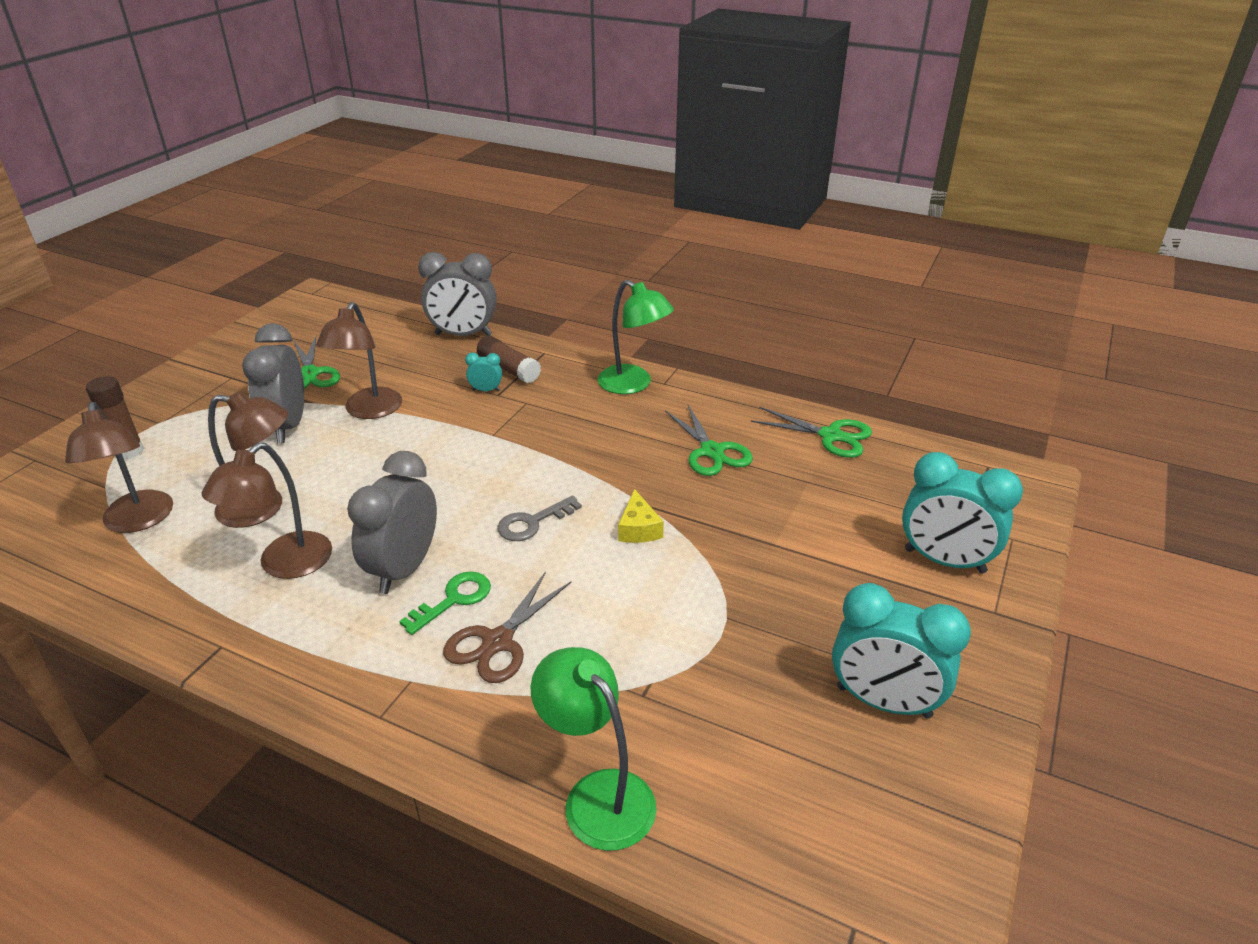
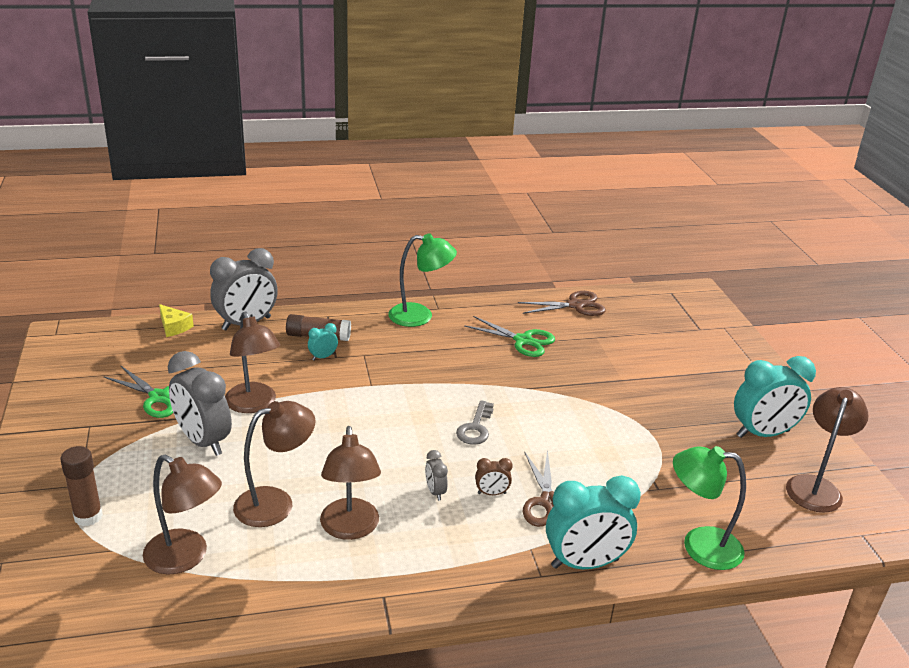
camera: 40 degrees left, 5 degrees down
(404, 569) = (435, 492): grey clock -> grey clock, size x0.45
(454, 599) = (491, 493): green key -> brown clock
(638, 528) = (541, 403): yellow cheese -> yellow cheese (174, 327)
(831, 436) = (575, 305): green scissors -> brown scissors
(870, 816) = (815, 486): none -> brown lamp
(944, 561) = (709, 352): turquoise clock -> turquoise clock (585, 563)

